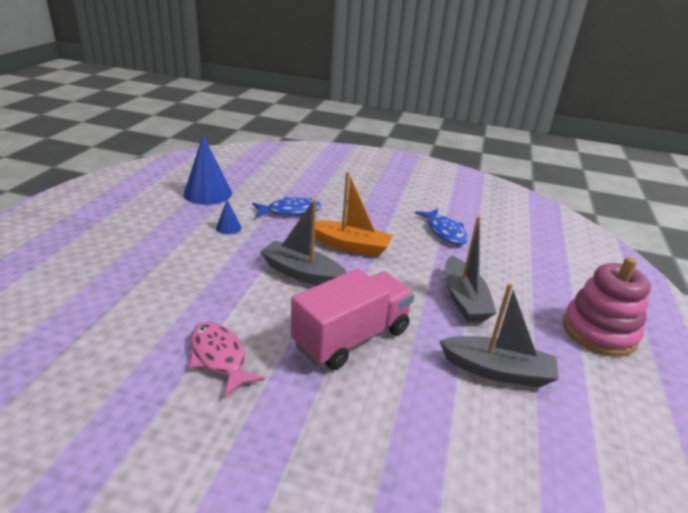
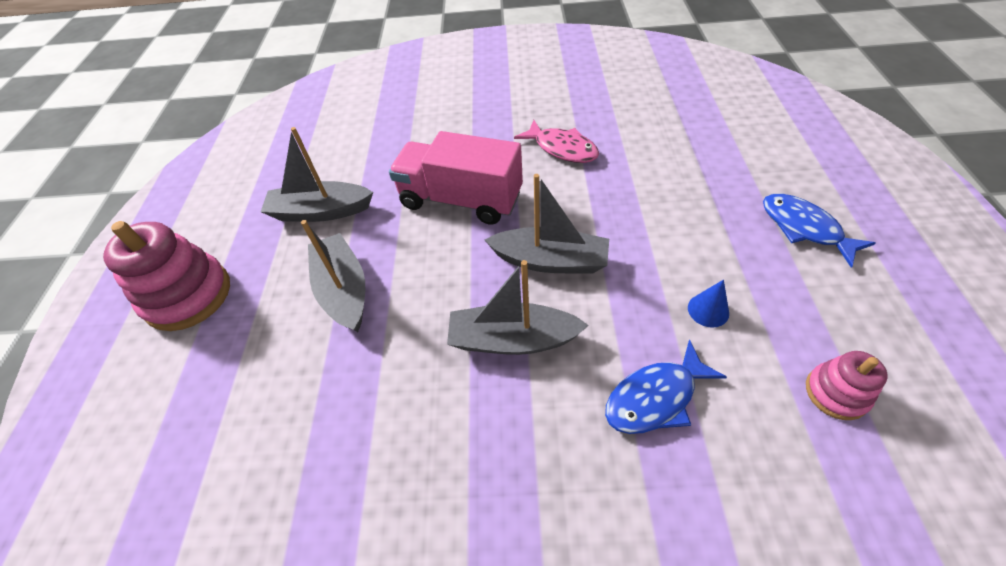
camera: 170 degrees right, 20 degrees up
(207, 193) = (836, 393): blue cone -> pink stacking toy
(350, 246) = (512, 339): orange boat -> grey boat
(351, 337) = (461, 200): pink truck -> pink truck turned 75 degrees clockwise
(444, 232) = (363, 449): blue fish -> blue fish (804, 228)

